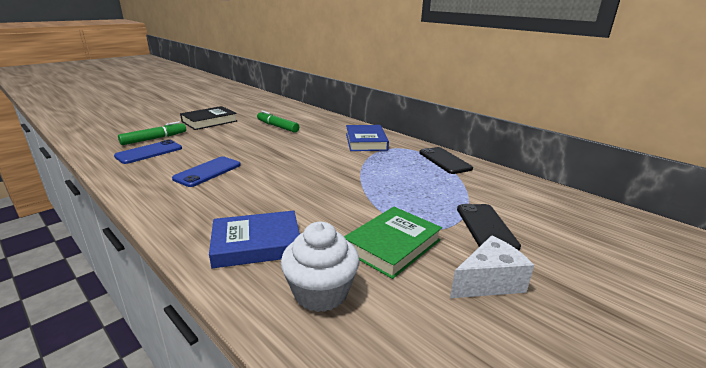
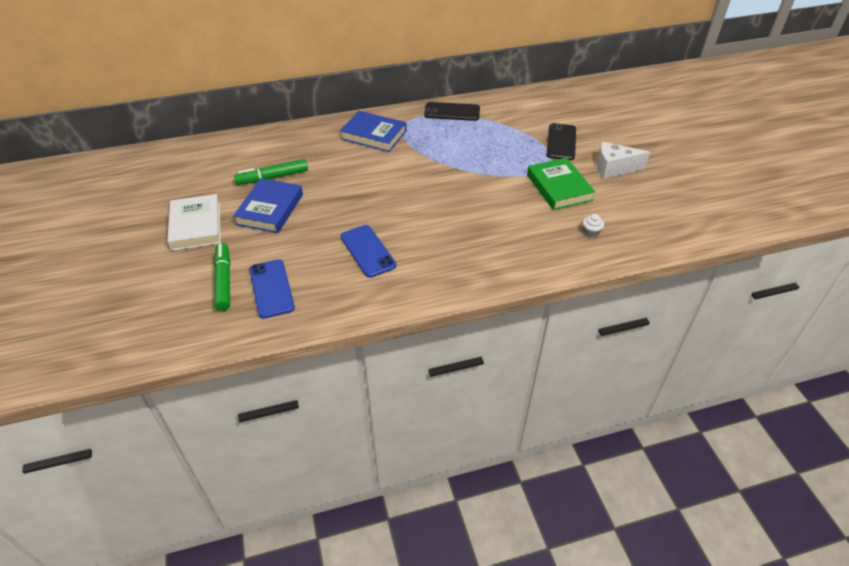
camera: 60 degrees left, 20 degrees up
(209, 121) = (196, 226): black book -> white book
(257, 244) = (521, 246): blue book -> blue book (270, 209)
(321, 292) = (591, 232): white cupcake -> white cupcake, size x0.43
(486, 227) = (561, 142): black phone -> black phone turned 75 degrees clockwise
(489, 282) = (613, 168): white cheese -> white cheese turned 90 degrees counterclockwise

